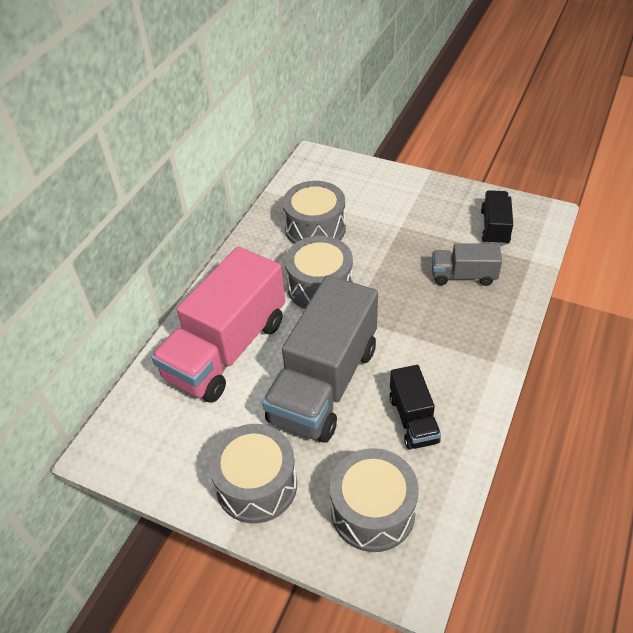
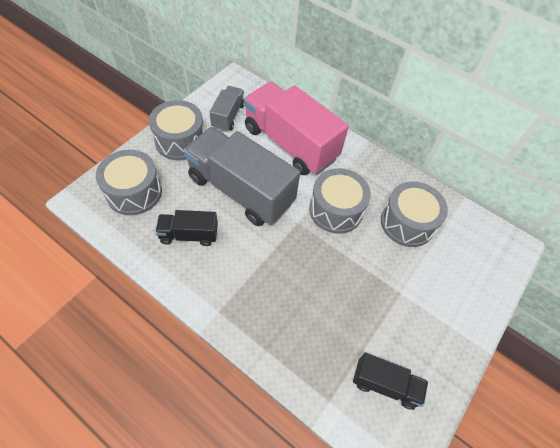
camera: 95 degrees right, 10 degrees up
(463, 276) = (322, 325): grey truck -> grey truck (228, 116)

